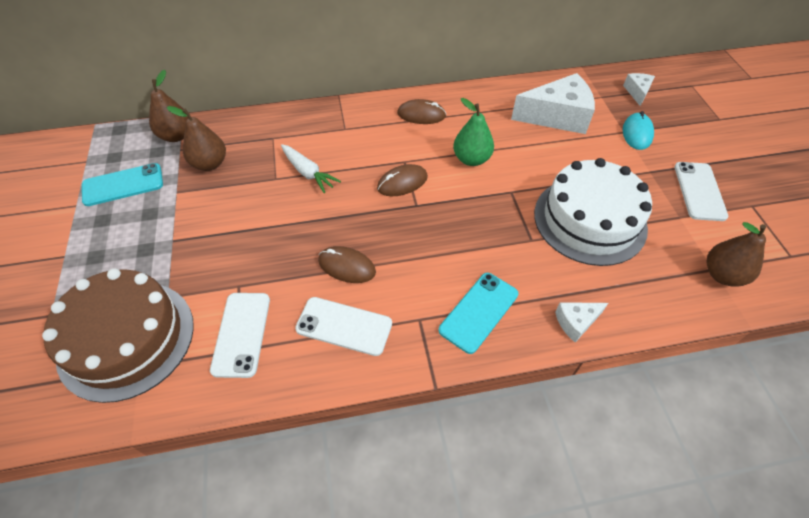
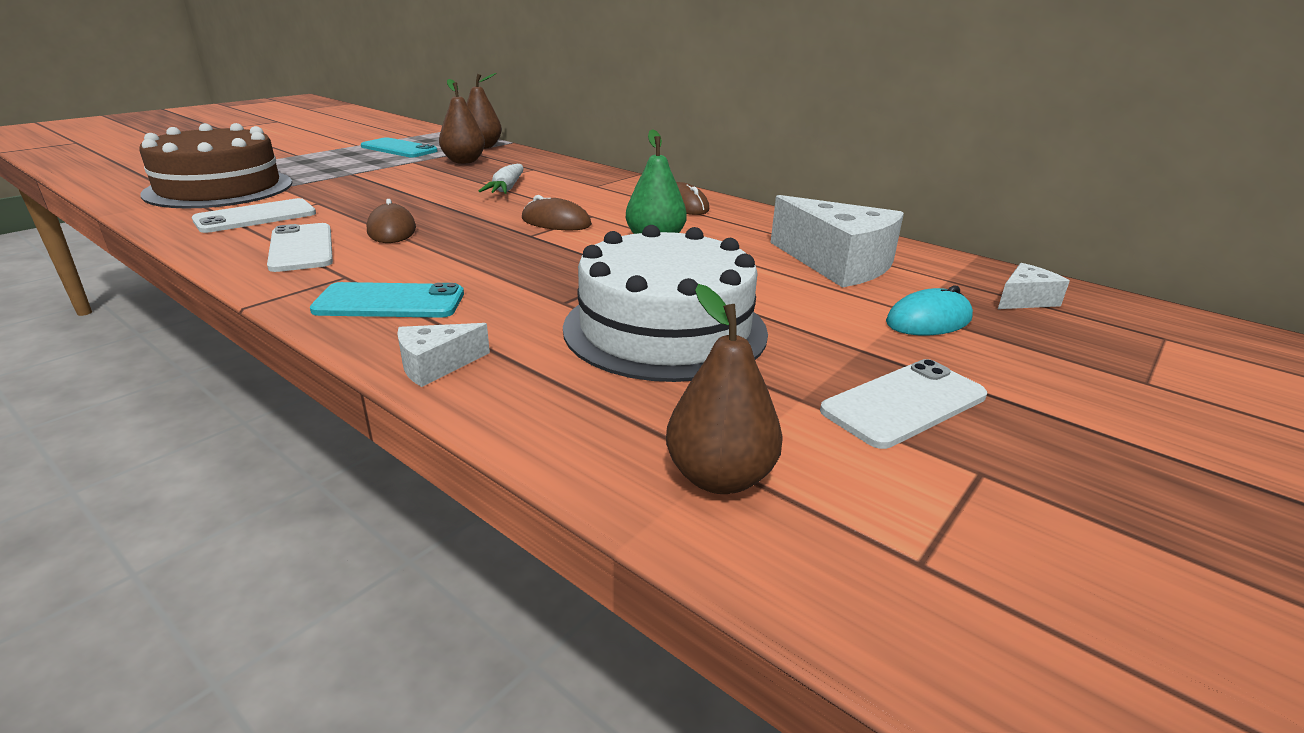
camera: 50 degrees right, 25 degrees down
(576, 322) = (436, 366): white cheese -> white cheese turned 60 degrees counterclockwise

